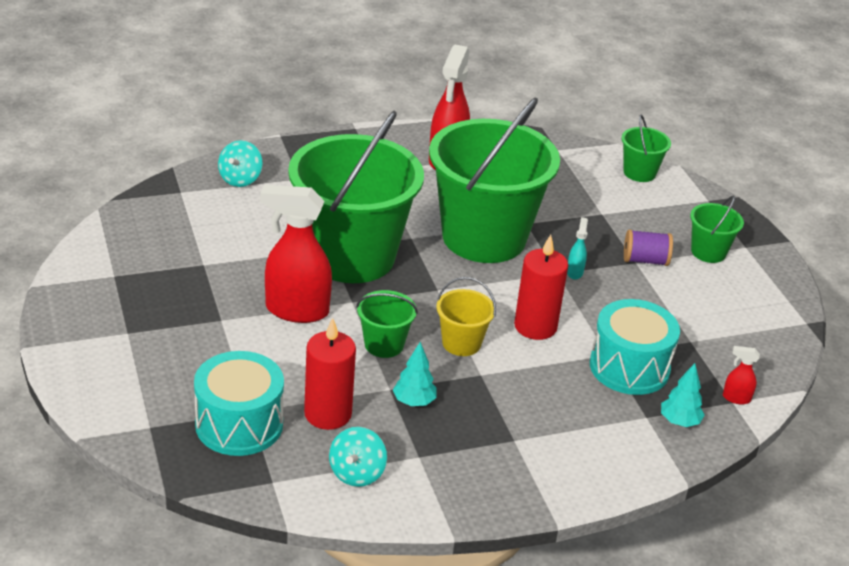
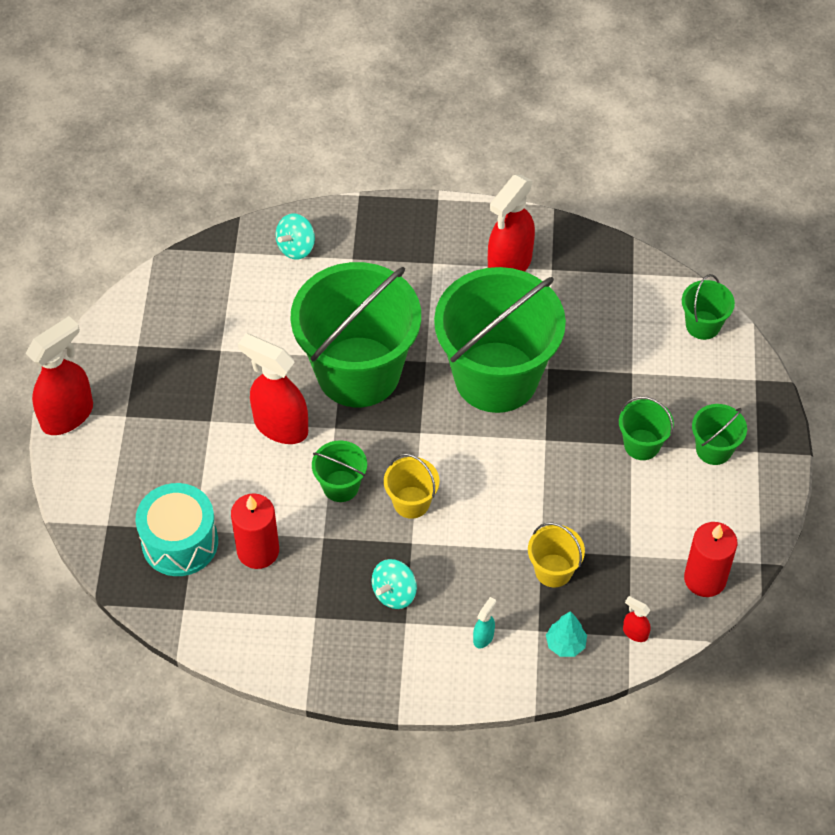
camera: 25 degrees right, 20 degrees up
(62, 344) = (68, 415): none -> red spray bottle
(357, 473) = (255, 620): turquoise spinning top -> turquoise spinning top (394, 593)
(414, 402) = (337, 557): turquoise tree -> none
(535, 326) = (490, 500): red candle -> red candle (705, 579)
(574, 272) = (563, 443): turquoise spray bottle -> turquoise spray bottle (483, 637)
(629, 367) = (553, 570): turquoise drum -> yellow bucket
(645, 260) = (642, 444): purple spool -> green bucket

